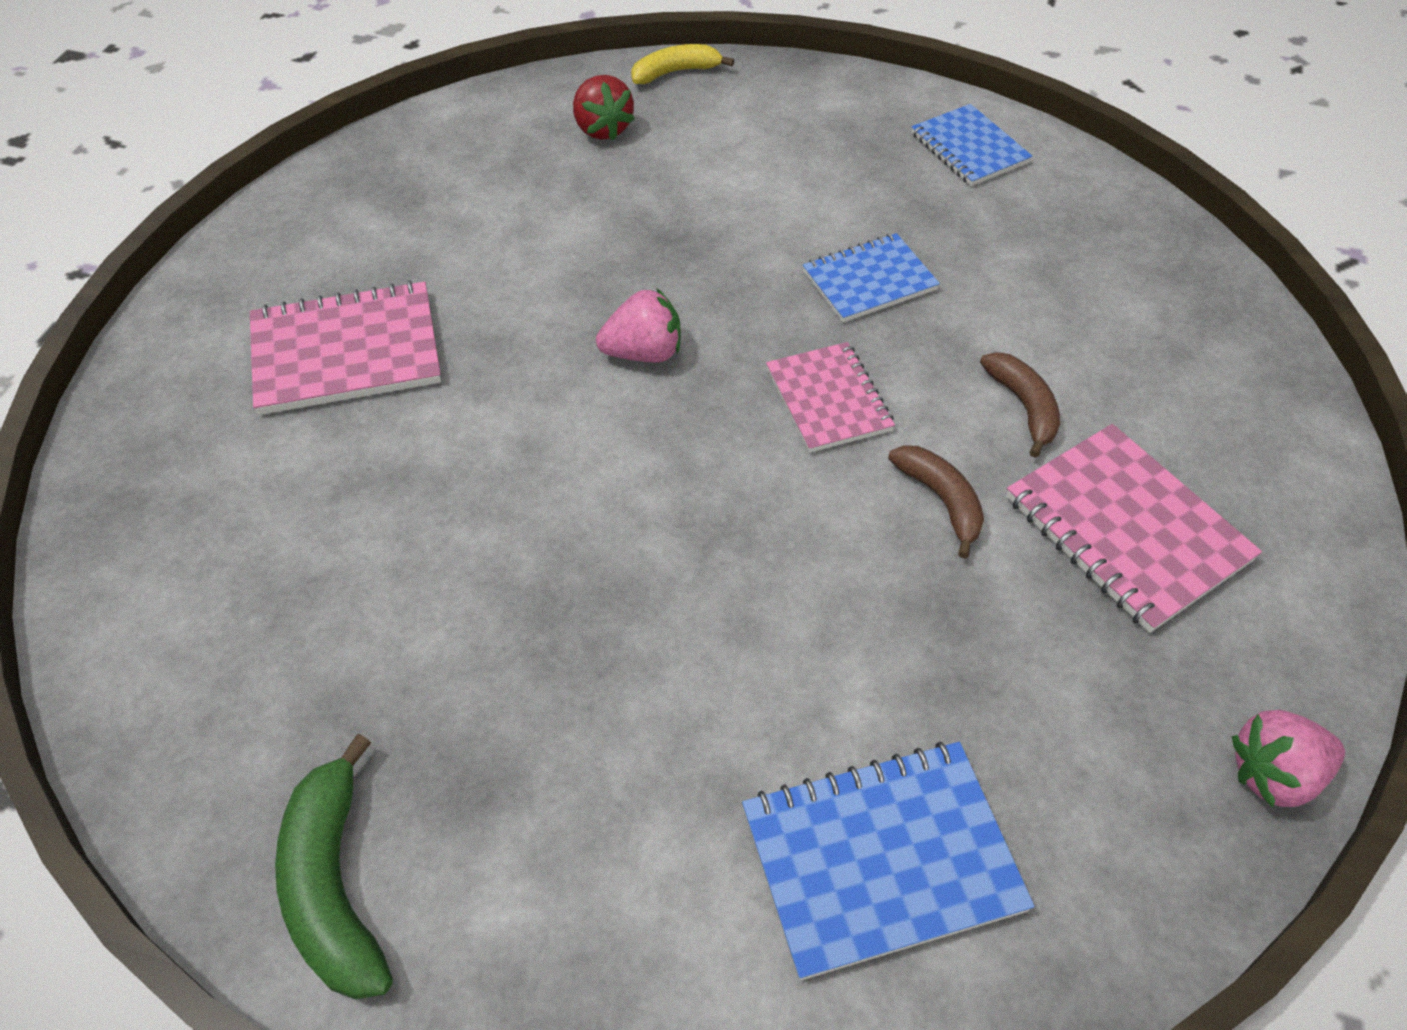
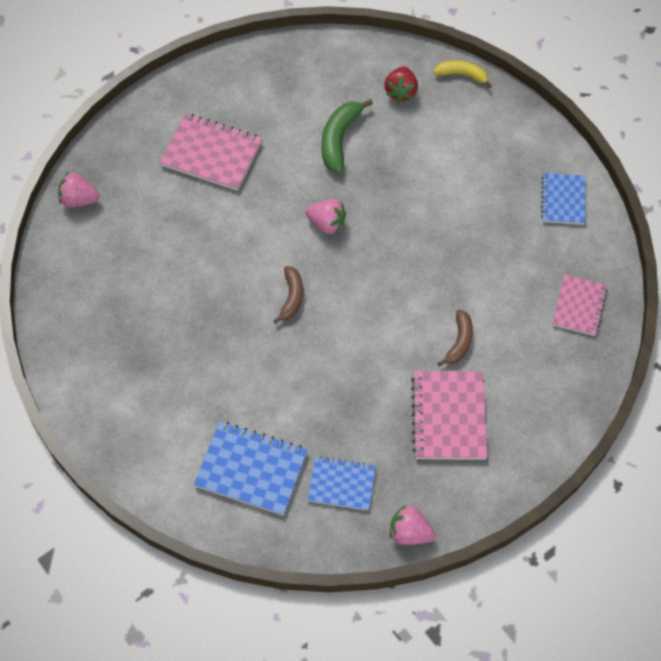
camera: 35 degrees right, 10 degrees up
(118, 557) = (79, 199): none -> pink strawberry
(335, 885) = (79, 365): green banana -> green banana (339, 139)
(828, 400) = (382, 290): pink notebook -> pink notebook (579, 306)
(869, 281) = (450, 244): blue notebook -> blue notebook (341, 484)
(941, 501) = (387, 360): brown banana -> brown banana (291, 297)

